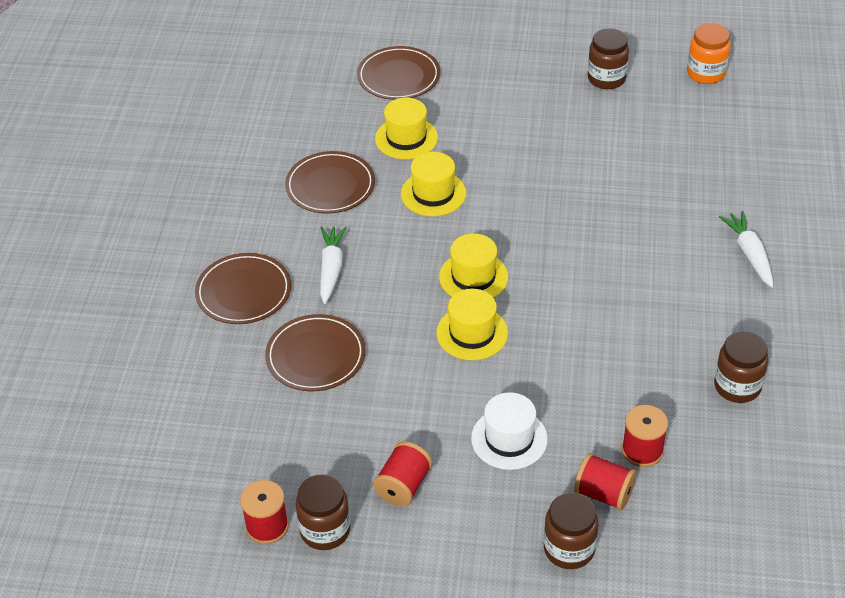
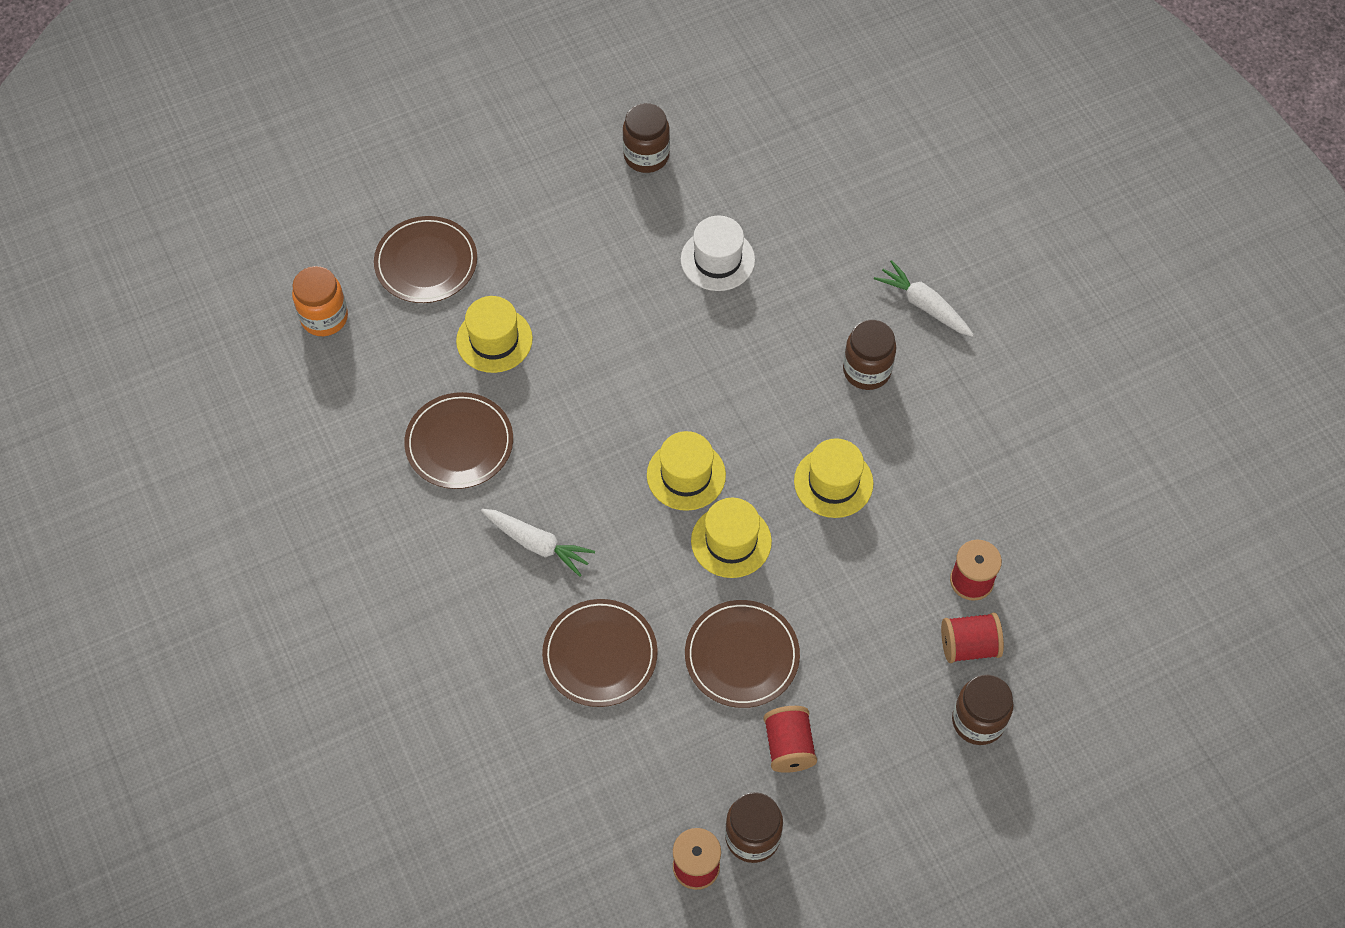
camera: 35 degrees left, 15 degrees up
(243, 292) = (469, 622): brown plate -> brown plate (742, 656)
(331, 268) = (538, 544): white carrot -> white carrot turned 150 degrees clockwise
(433, 193) = (573, 395): yellow hat -> yellow hat (833, 482)
(509, 439) = (847, 638): white hat -> white hat (717, 260)
(706, 73) = (740, 99): orange jar -> orange jar (324, 317)
(737, 386) = (1007, 462): brown jar -> brown jar (866, 370)

